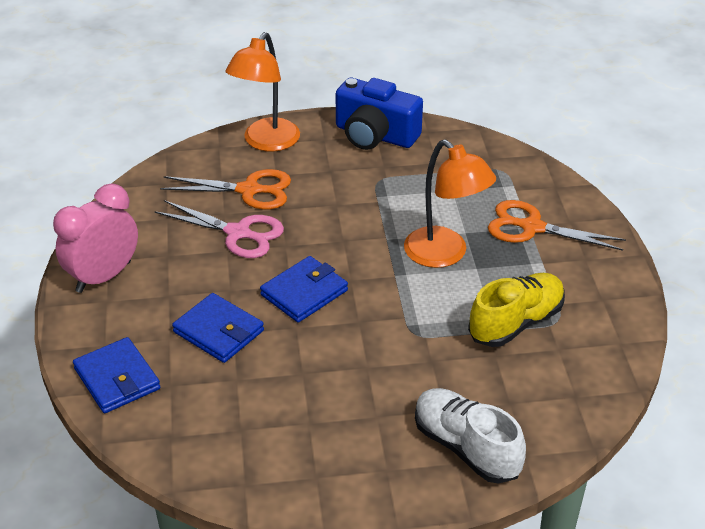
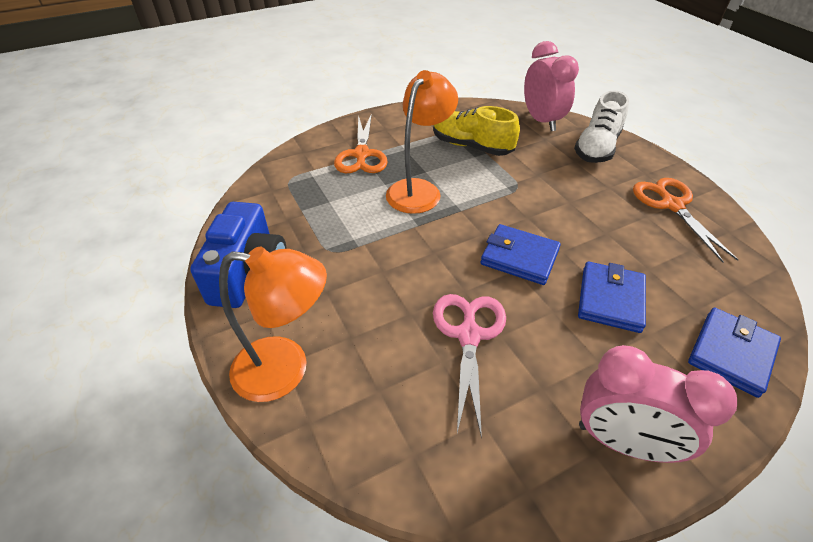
camera: 110 degrees left, 5 degrees up
(249, 190) = (390, 352): orange scissors -> orange scissors (672, 205)
(558, 418) = (541, 121): none -> pink clock

